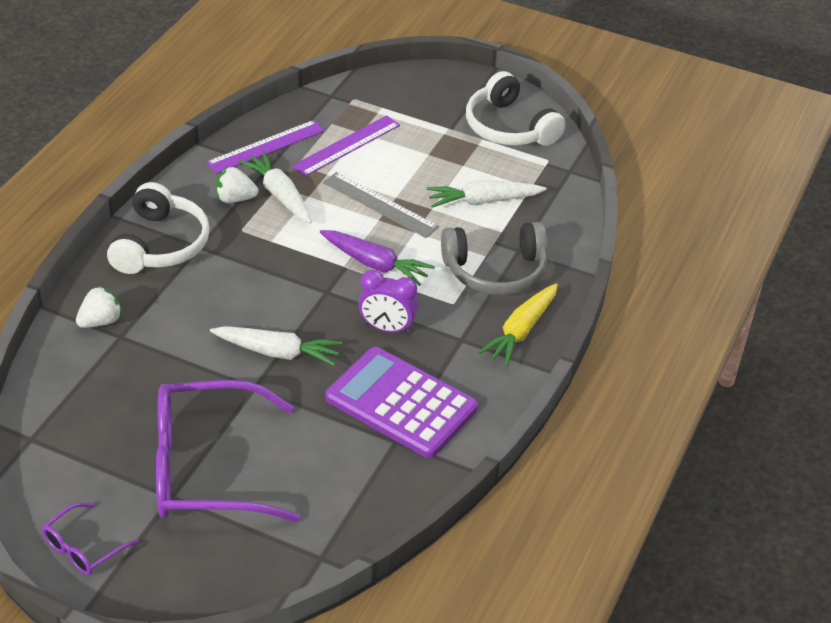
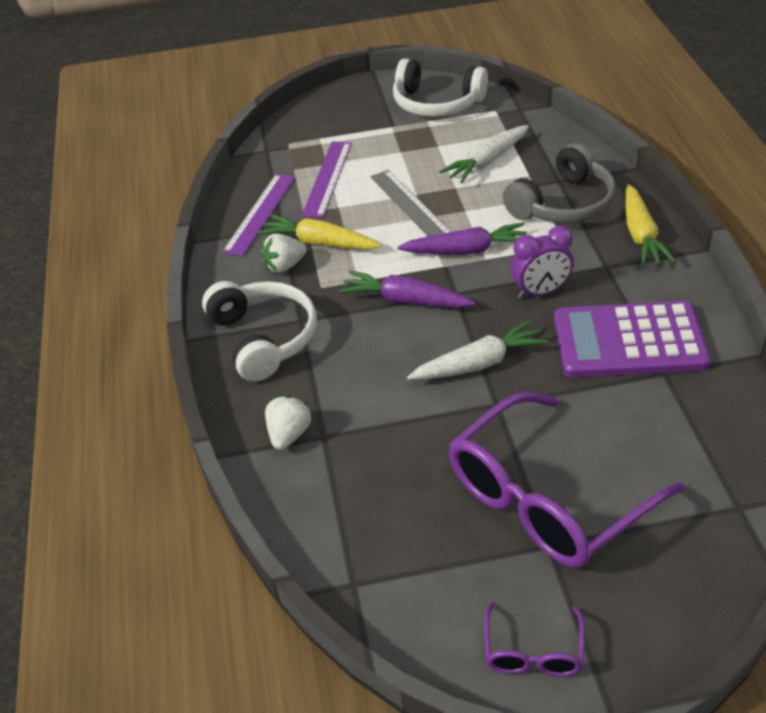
camera: 30 degrees left, 0 degrees up
(279, 195) = (319, 243): white carrot -> yellow carrot
(285, 275) = (405, 300): none -> purple carrot
(380, 204) = (411, 206): grey ruler -> grey ruler turned 60 degrees clockwise

